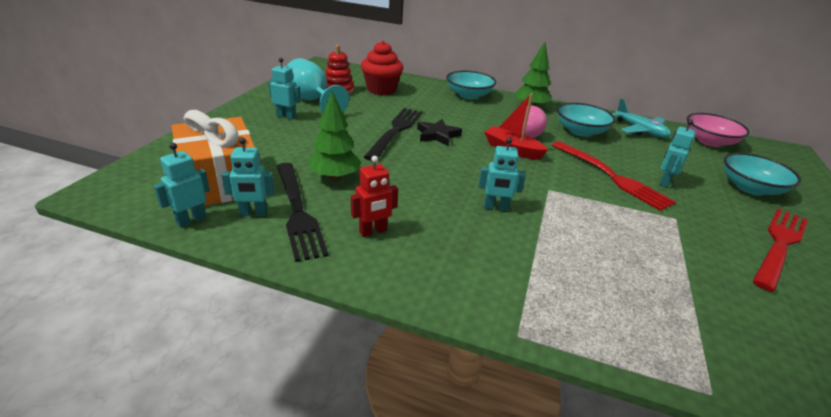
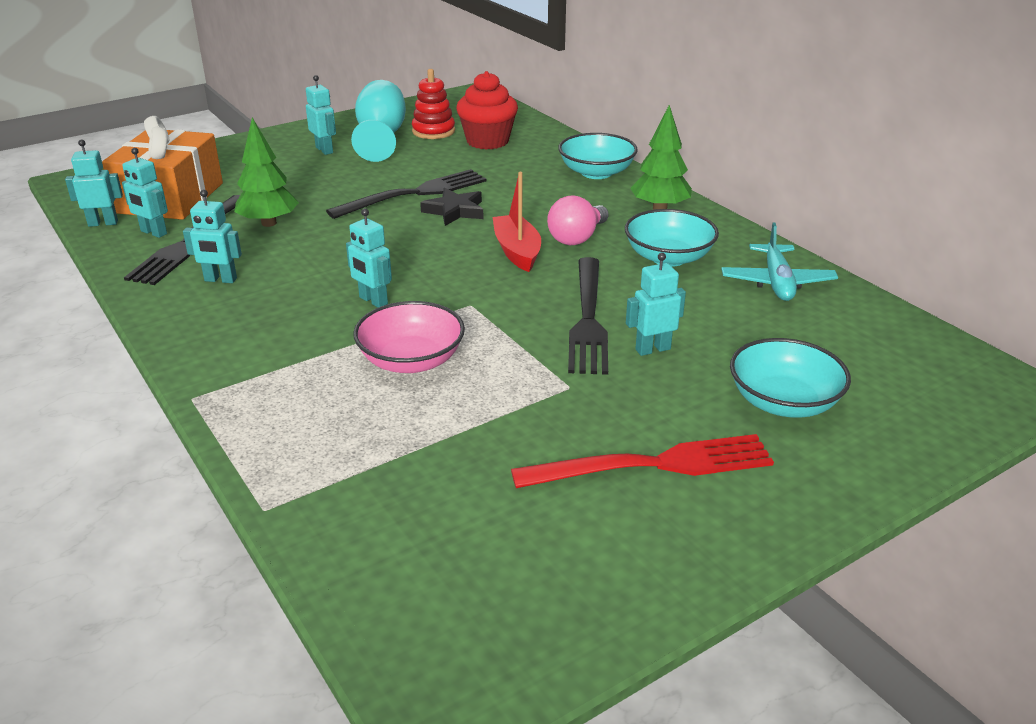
camera: 40 degrees right, 0 degrees up
(373, 231) = (220, 280): red robot -> turquoise robot
(612, 176) = (588, 319): red fork -> black fork
(709, 141) = (874, 331): pink bowl -> pink bowl (411, 360)

